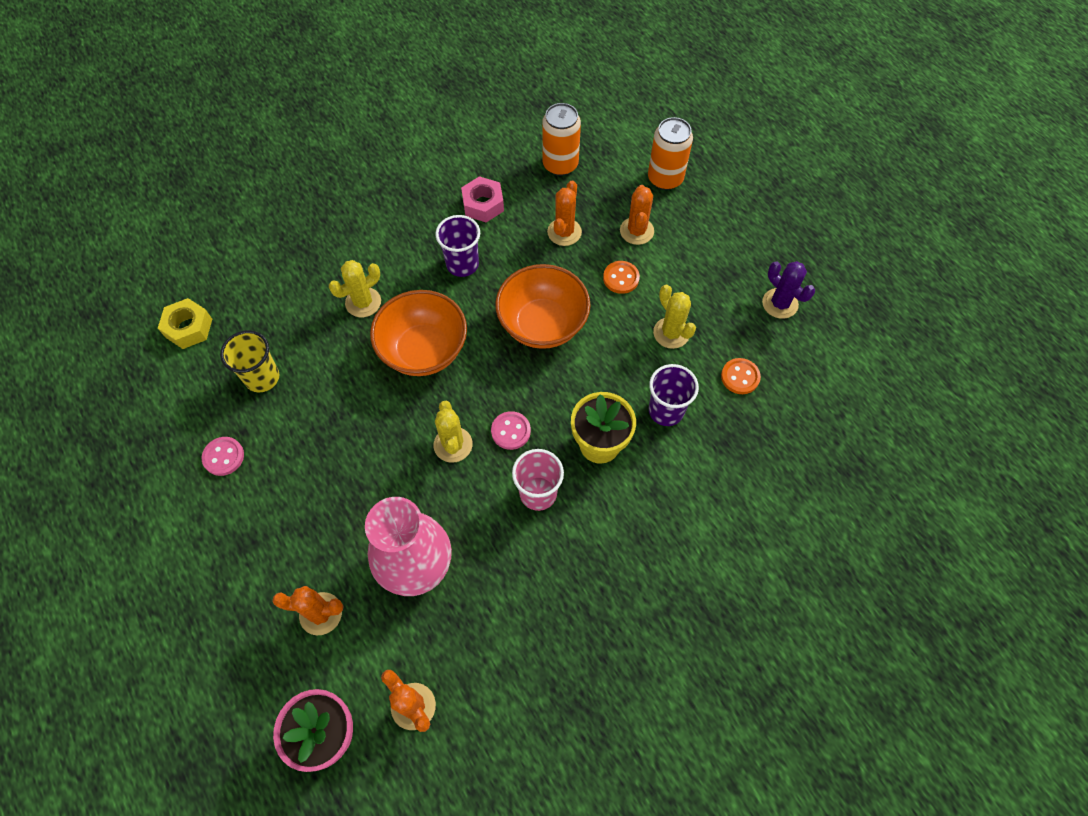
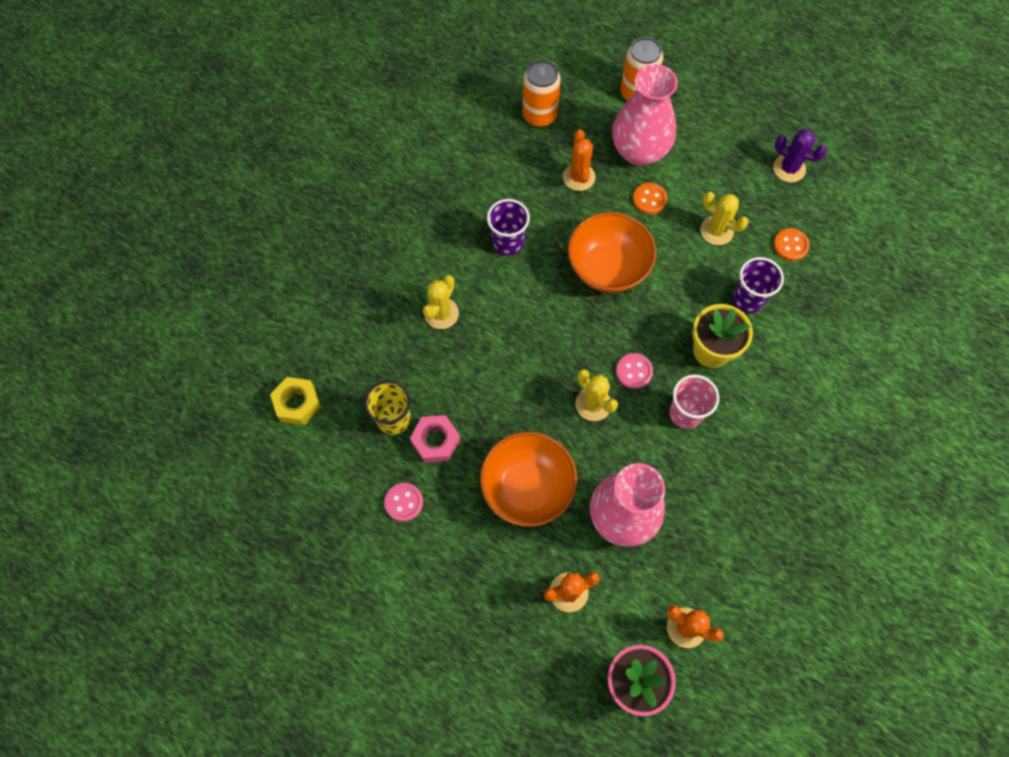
camera: 25 degrees left, 5 degrees up
(424, 350) = (520, 334): orange bowl -> orange bowl (527, 488)
(483, 204) = (493, 180): pink nut -> pink nut (435, 441)
(636, 231) = (639, 151): orange cactus -> pink vase

